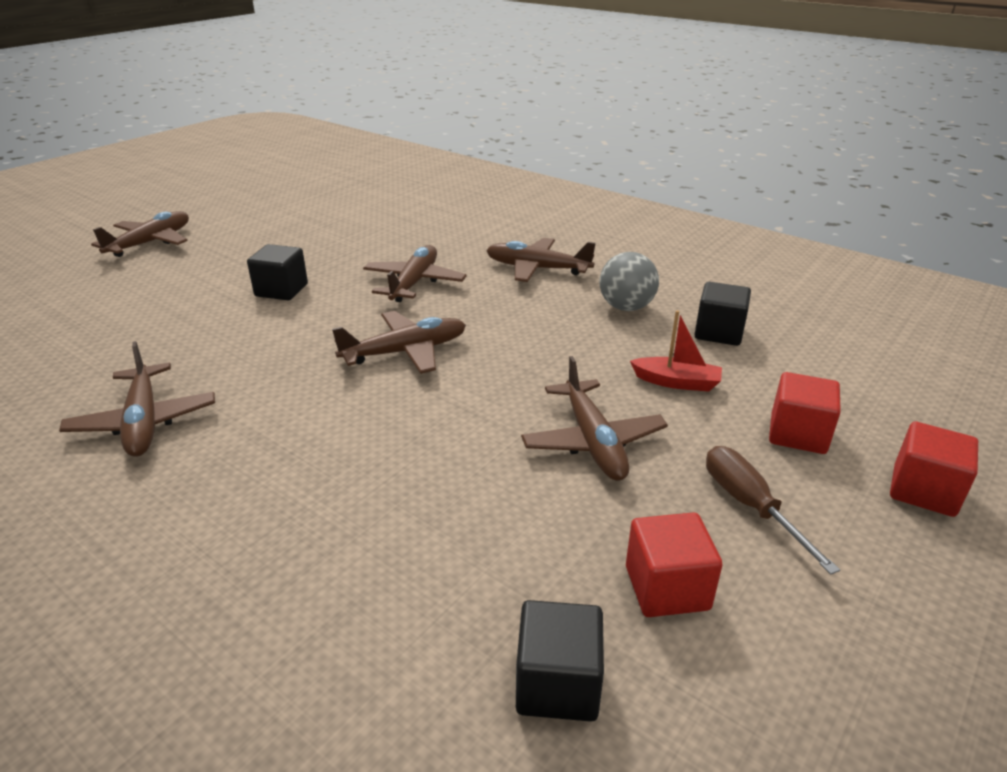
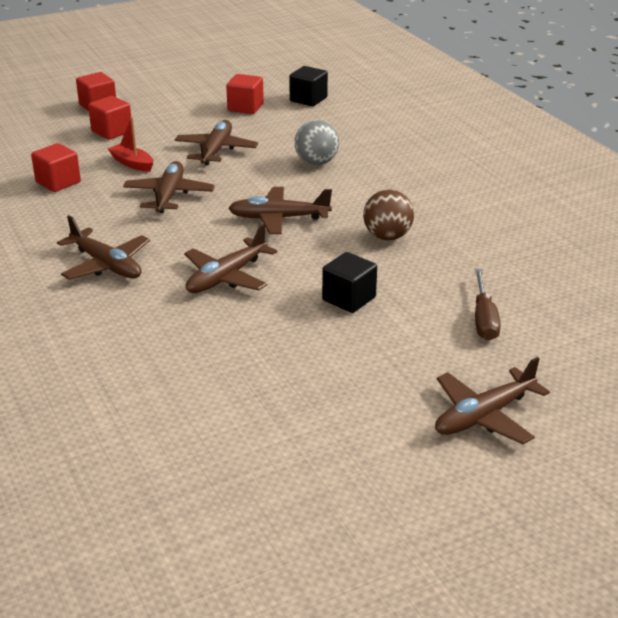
camera: 155 degrees left, 0 degrees up
(144, 422) = (464, 213): brown plane -> brown plane (169, 195)
(255, 360) = (387, 236): none -> brown ball
(626, 307) = (88, 213): grey ball -> grey ball (316, 162)
(718, 332) = (58, 182): black cube -> red cube
(750, 506) = (178, 117): brown screwdriver -> brown screwdriver (484, 319)

